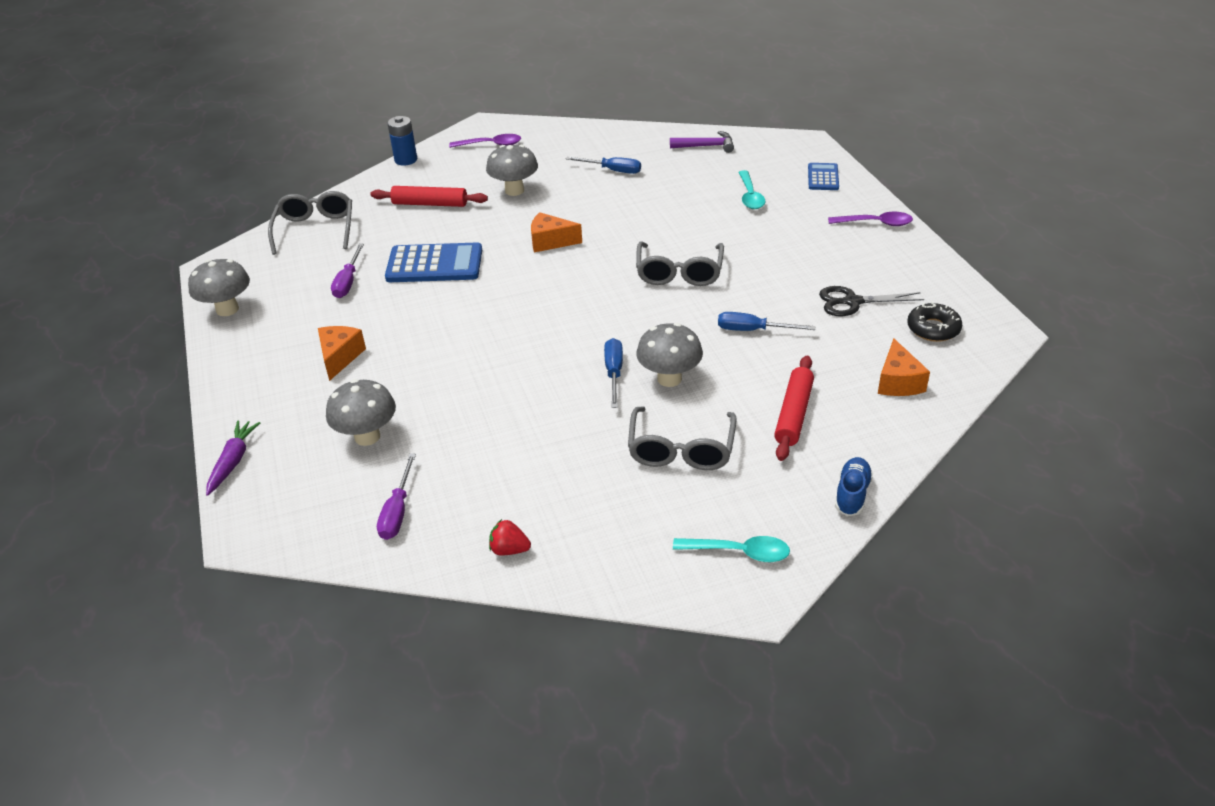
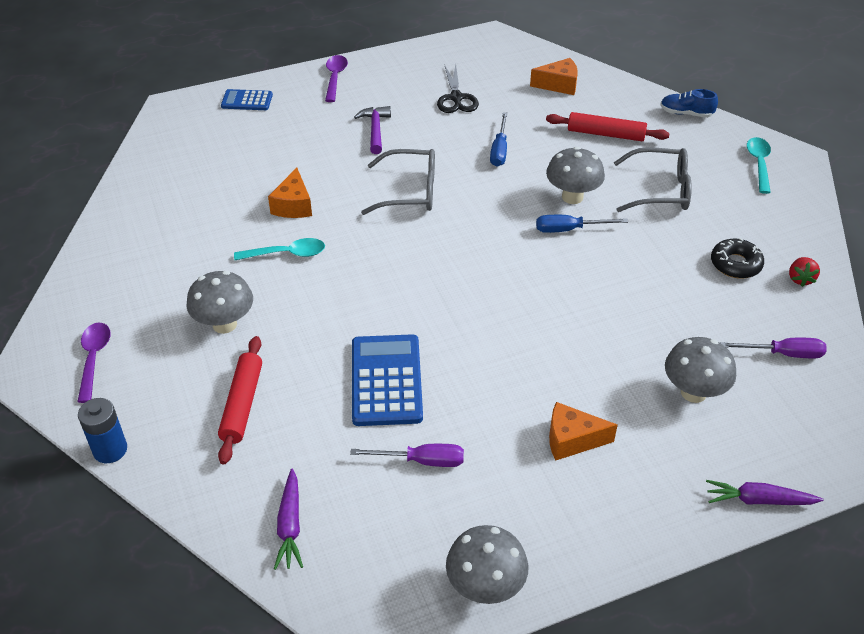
camera: 95 degrees left, 5 degrees up
(315, 229) = (290, 525): grey glasses -> purple carrot
(550, 241) = (345, 284): orange cheese -> orange cheese (293, 205)
(612, 170) = (196, 242): blue screwdriver -> none
(706, 146) = (159, 172): purple hammer -> purple hammer (375, 130)
(750, 196) = (274, 145): turquoise spoon -> turquoise spoon (287, 254)
(933, 329) = (491, 64): black donut -> black donut (735, 264)

